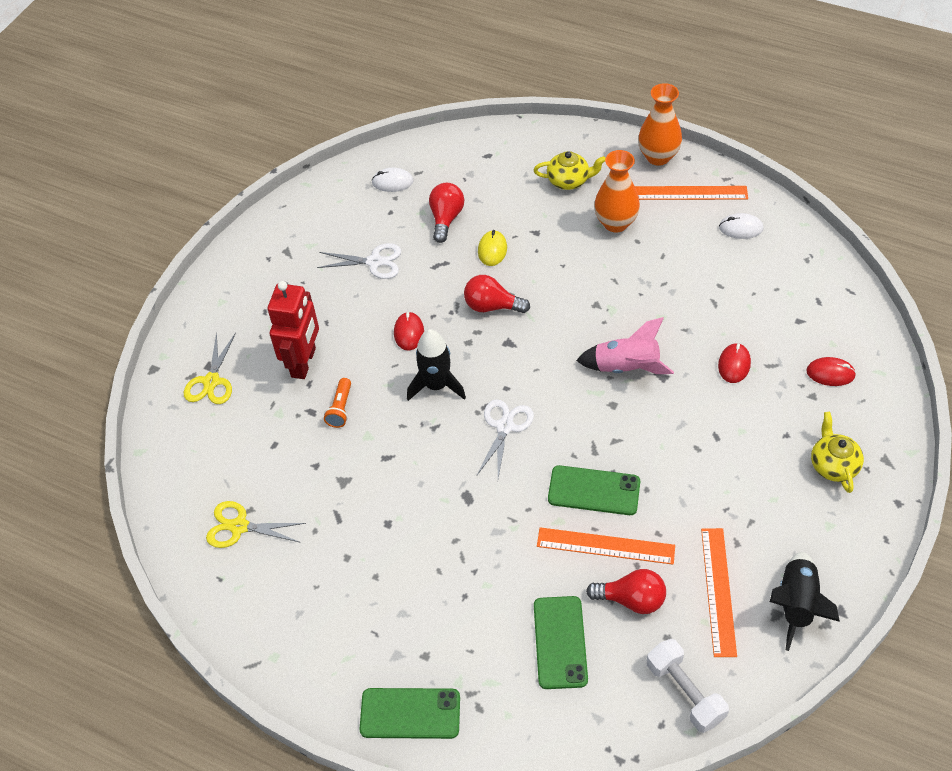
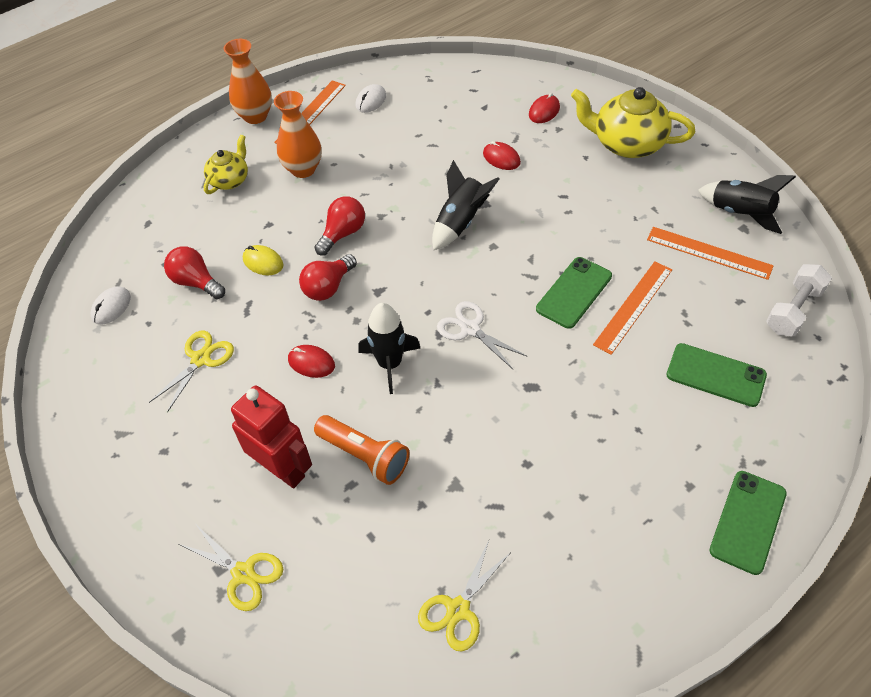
camera: 65 degrees left, 0 degrees up
(340, 408) = (364, 456): orange flashlight -> orange flashlight, size x1.63
(374, 262) = (200, 359): white scissors -> yellow scissors
(626, 367) = (460, 222): pink rocket -> black rocket
(631, 599) = (693, 310): red light bulb -> red light bulb (343, 233)
(685, 692) = (793, 310): white dumbbell -> white dumbbell turned 45 degrees counterclockwise
(833, 465) = (627, 144): yellow teapot -> yellow teapot, size x1.72

